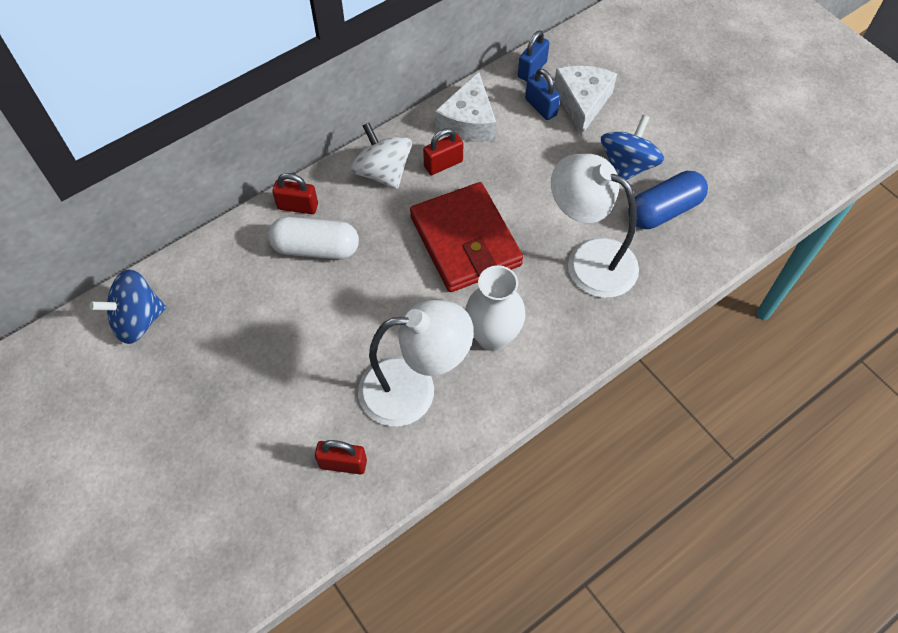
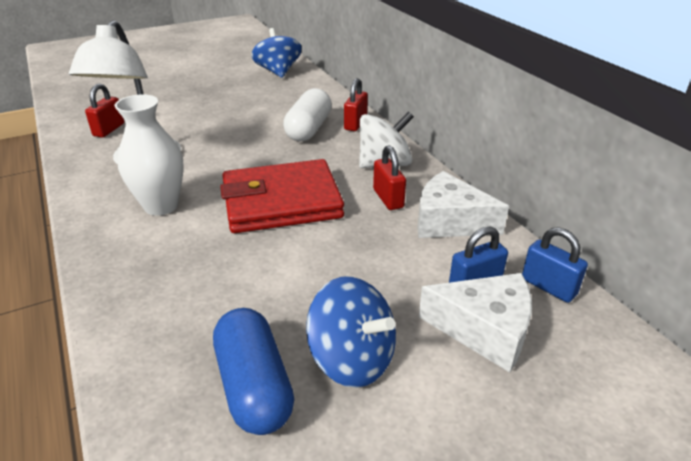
camera: 100 degrees right, 25 degrees down
(589, 260) = (211, 288): white lamp -> none

